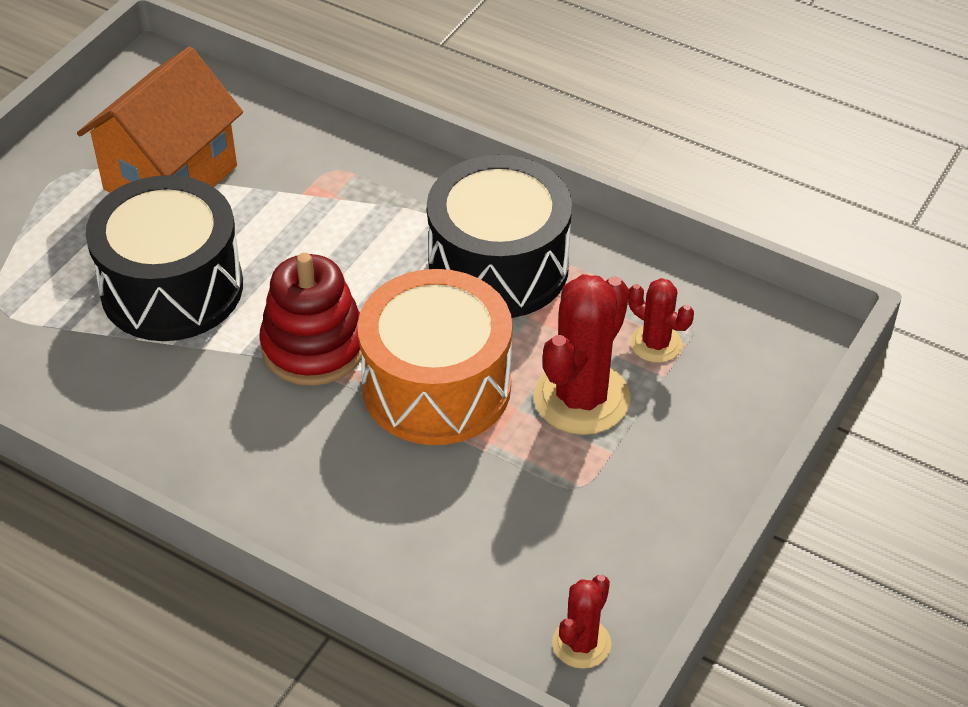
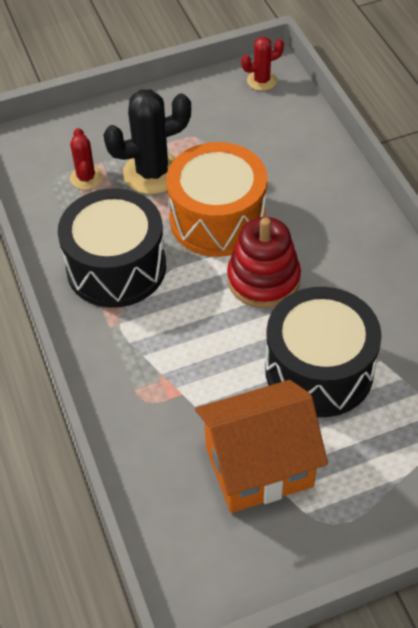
camera: 140 degrees left, 5 degrees up
(581, 398) = (152, 173): red cactus -> black cactus

